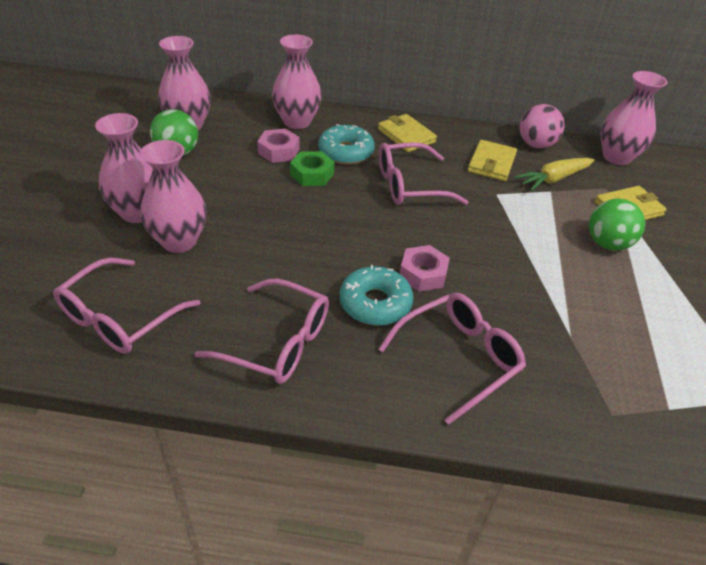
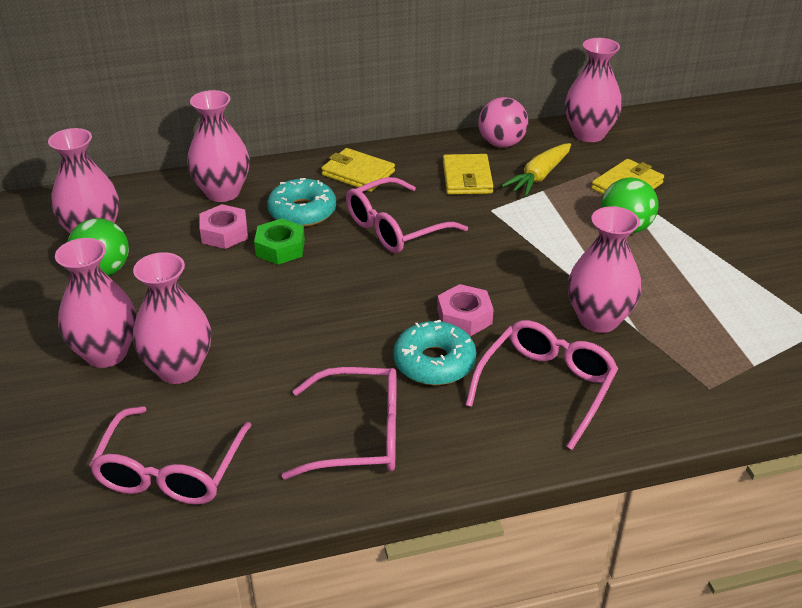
camera: 20 degrees left, 5 degrees down
(539, 315) = (598, 319): none -> pink vase

